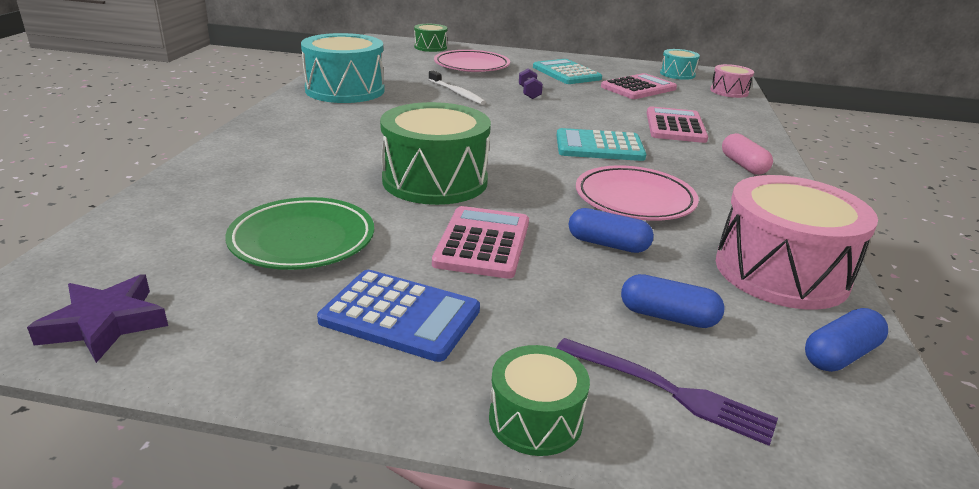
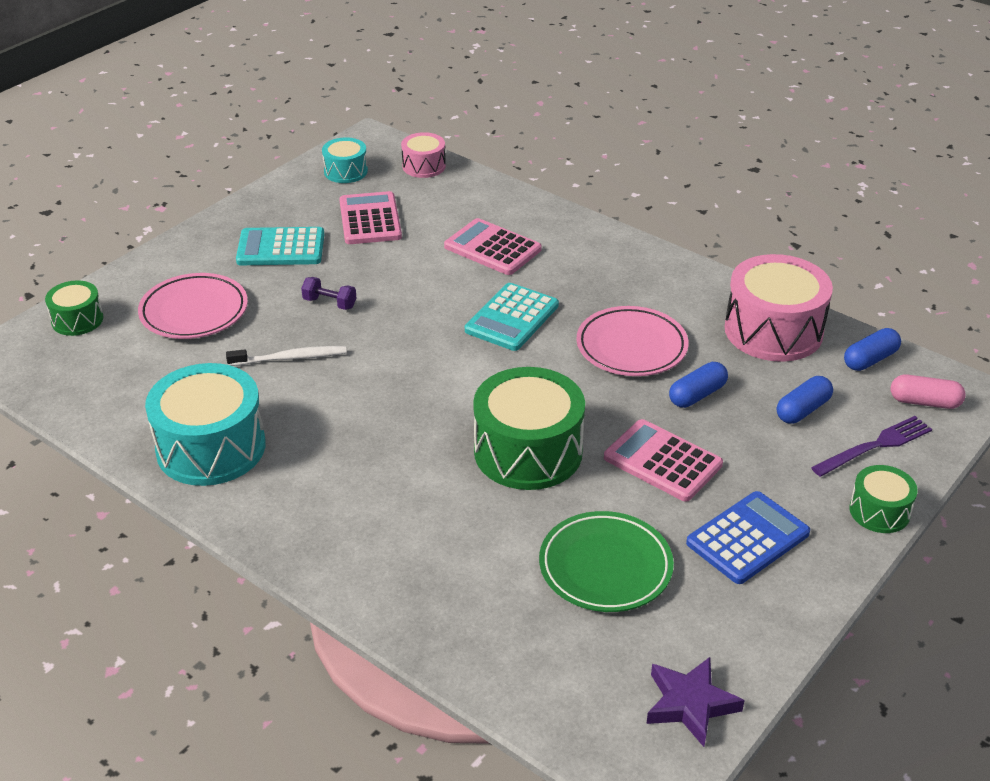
camera: 60 degrees left, 10 degrees up
(743, 165) = (601, 254): pink capsule -> pink capsule (924, 402)
(840, 355) = (870, 359): blue capsule -> blue capsule turned 60 degrees clockwise

